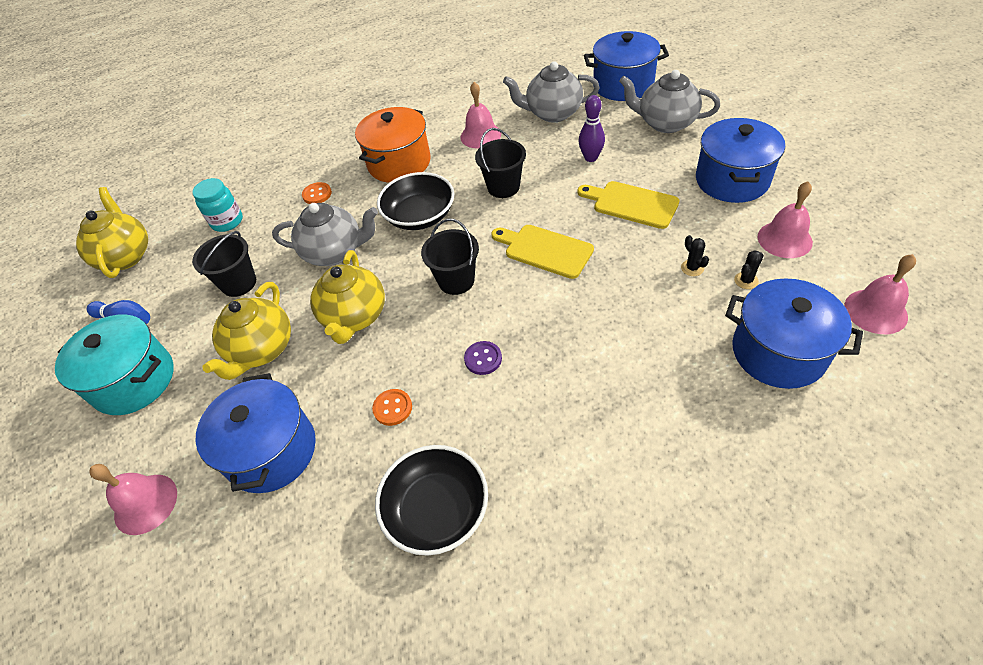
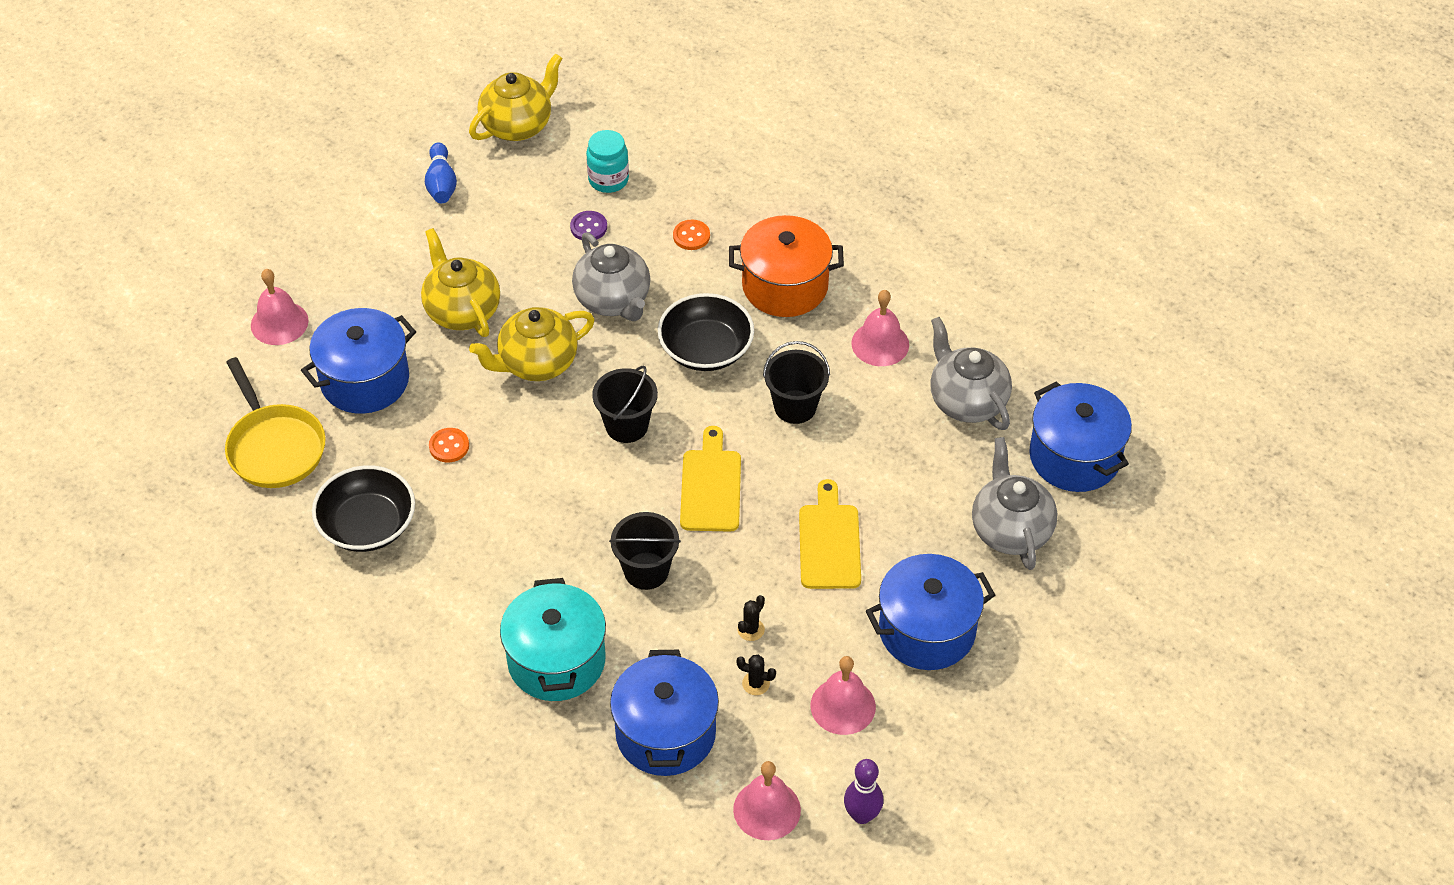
camera: 55 degrees right, 0 degrees up
(134, 381) = (383, 235): turquoise pot -> turquoise pot (556, 661)
(239, 283) = (531, 243): black bucket -> black bucket (646, 571)
(261, 350) = (462, 311): yellow teapot -> yellow teapot turned 75 degrees clockwise
(285, 566) = (274, 447): none -> yellow pan
(483, 359) = (537, 491): purple button -> purple button (588, 227)
(591, 158) = (895, 473): purple bowling pin -> purple bowling pin (862, 815)

